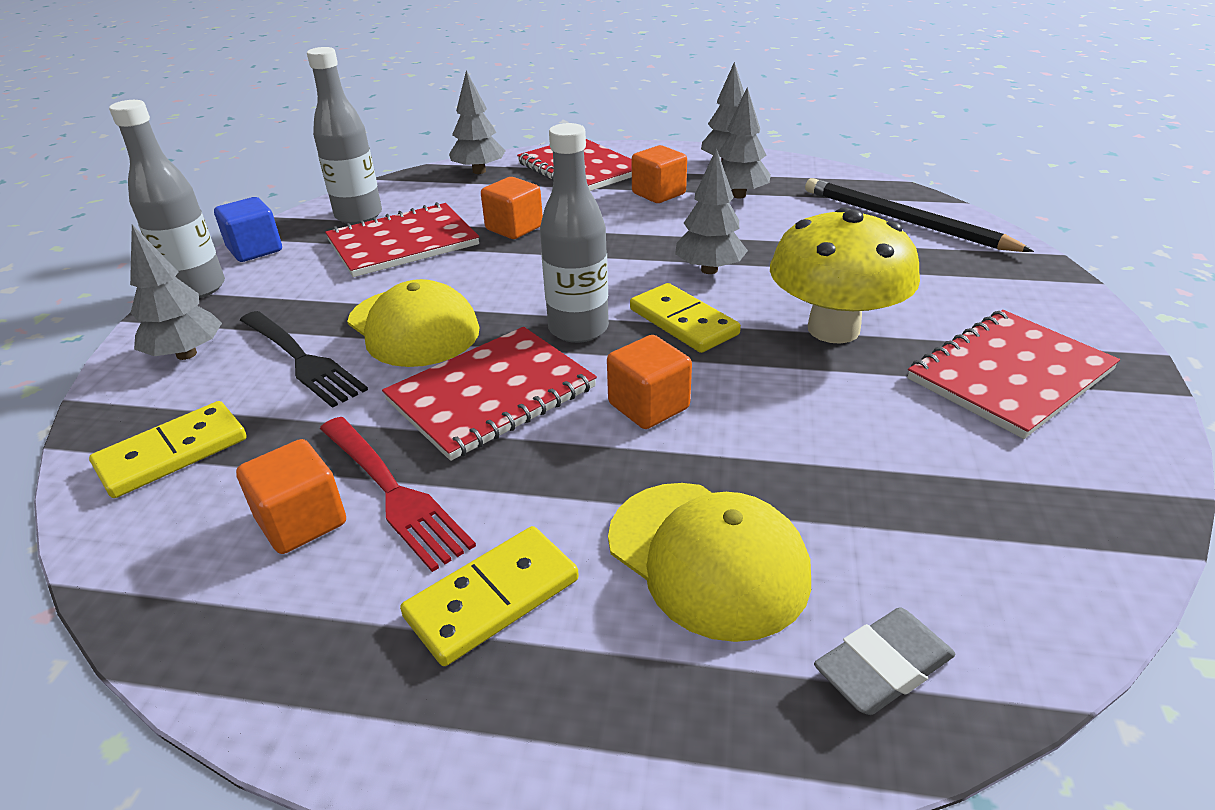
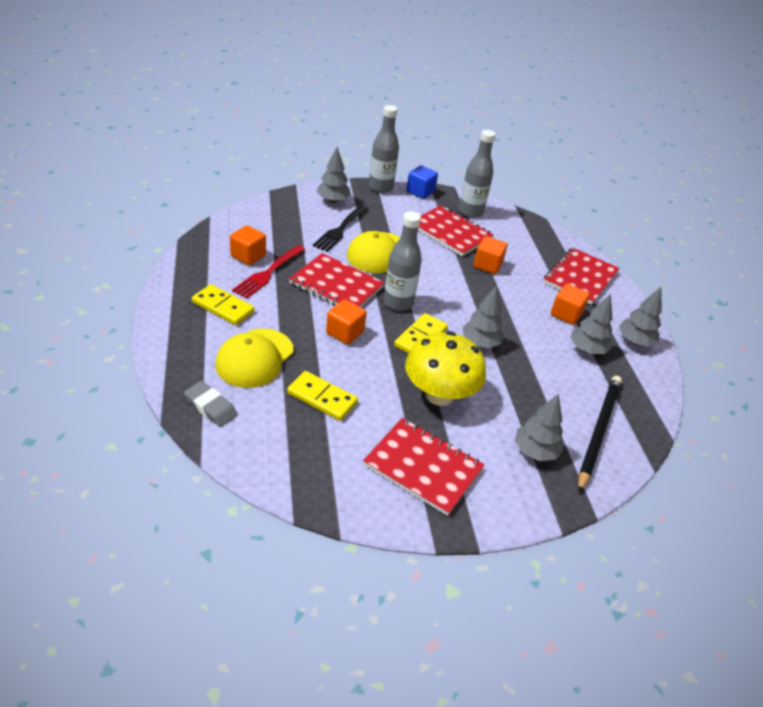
camera: 65 degrees right, 5 degrees up
(172, 453) = (274, 217): yellow domino -> yellow domino (322, 398)
(479, 171) = (549, 240): grey tree -> grey tree (535, 451)

